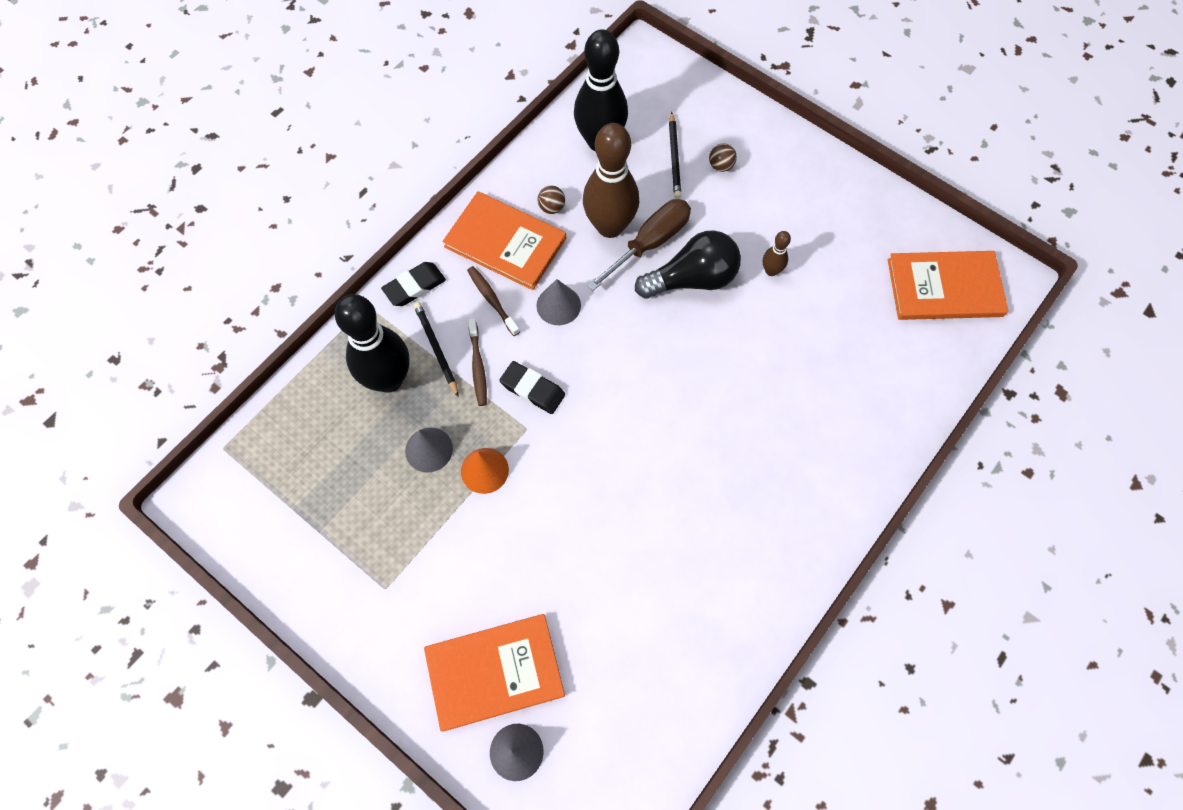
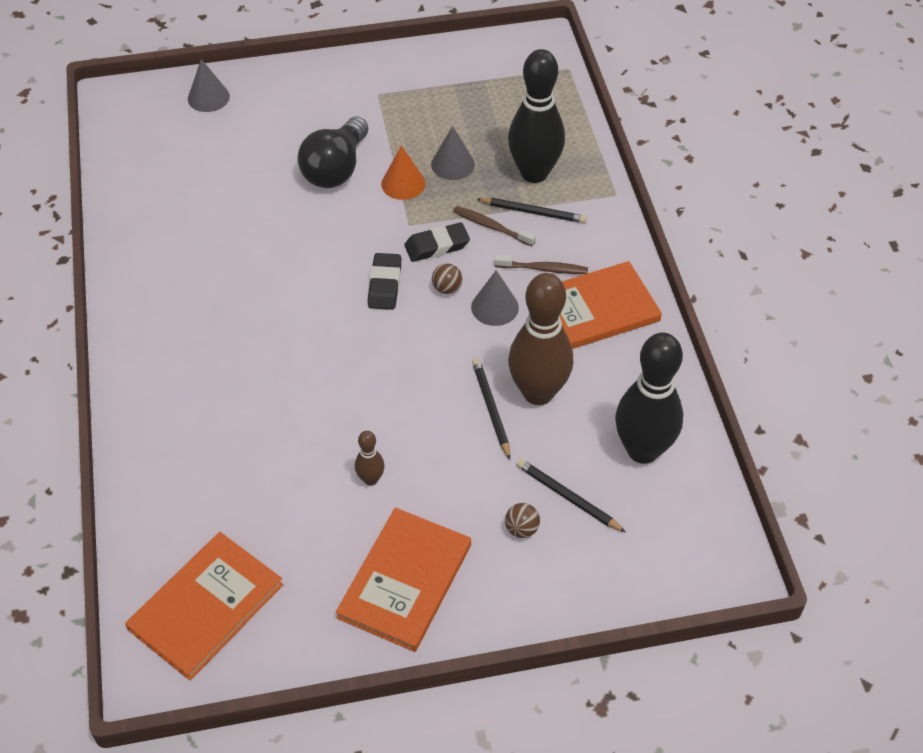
camera: 130 degrees right, 15 degrees down
(414, 286) = (605, 230): black eraser -> black eraser (385, 285)
(494, 672) = (264, 113): orange book -> orange book (405, 581)
(551, 207) = (599, 364): brown ball -> brown ball (447, 288)
(649, 243) = (491, 409): brown screwdriver -> black pencil
(692, 279) = (424, 414): black light bulb -> black light bulb (336, 169)

